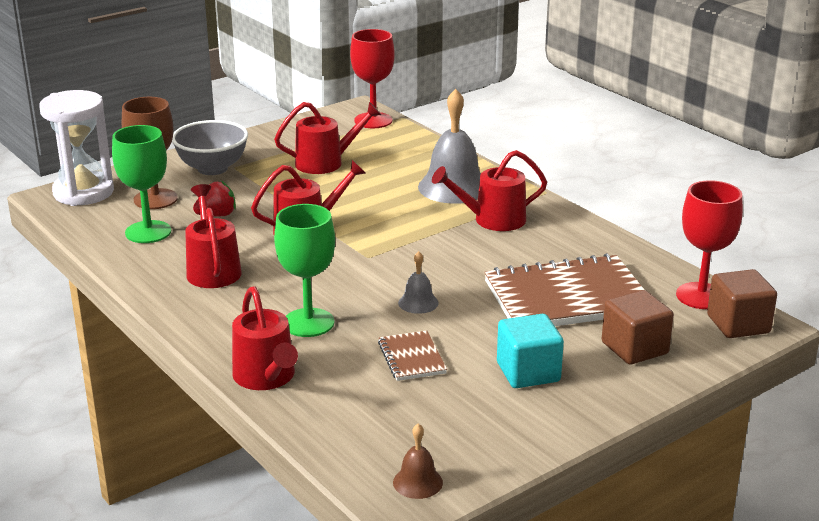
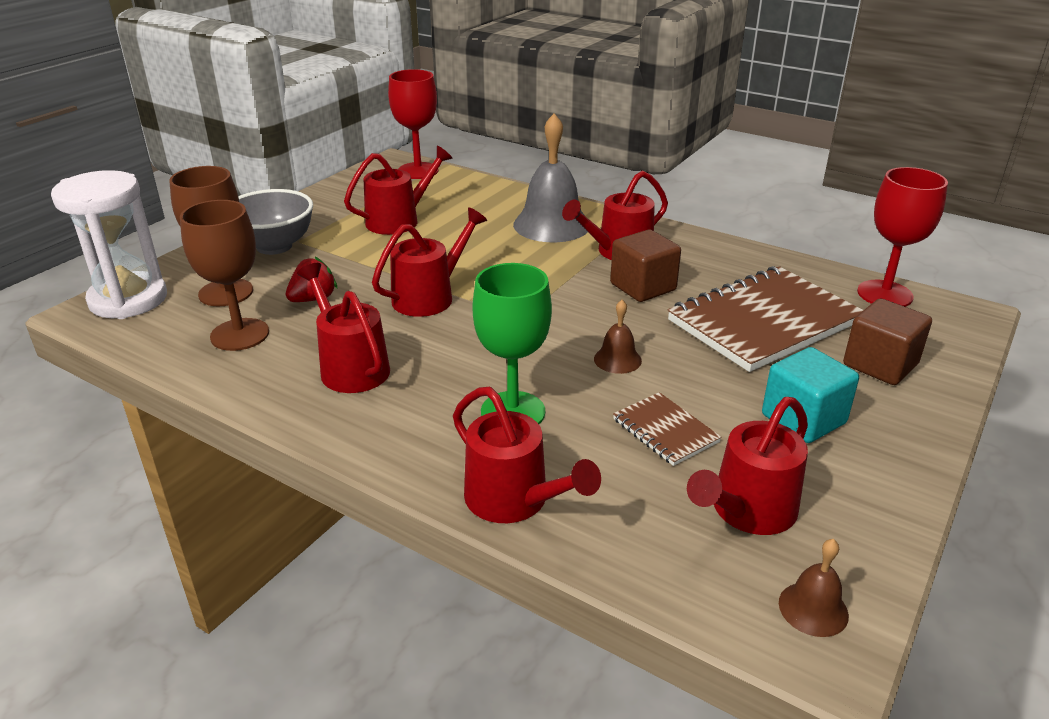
camera: 20 degrees left, 5 degrees up
(148, 232) = (240, 334): green goblet -> brown goblet
(418, 302) = (617, 359): grey bell -> brown bell
(425, 420) = (747, 512): none -> red watering can
(738, 324) = (946, 317): brown cube -> brown cube (643, 287)

